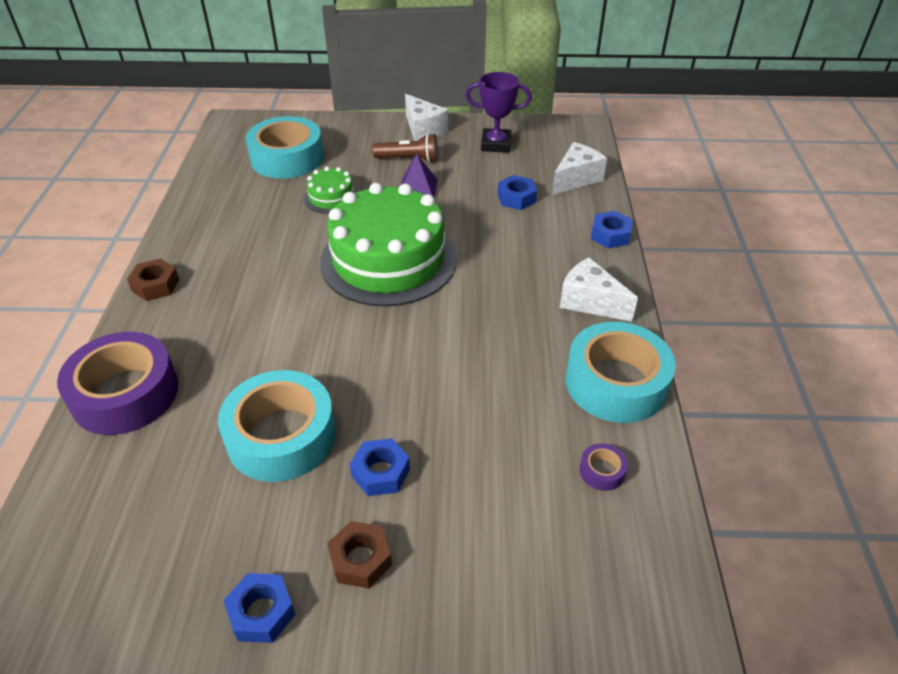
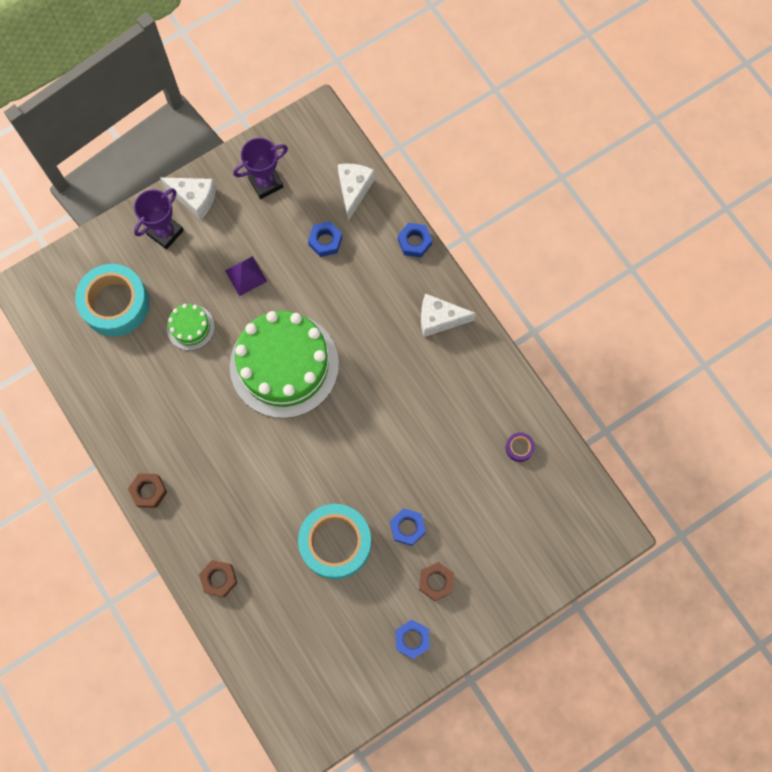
camera: 35 degrees left, 30 degrees up
(125, 394) = (219, 579): purple tape -> brown nut
(377, 137) = (165, 232): none -> purple trophy
(409, 159) = (212, 244): brown flashlight -> none
(616, 383) = (492, 379): turquoise tape -> none

